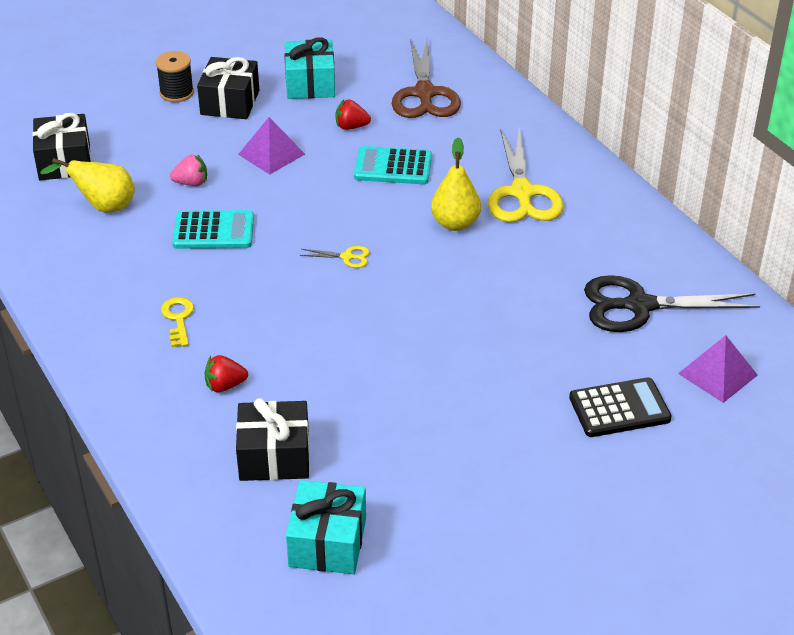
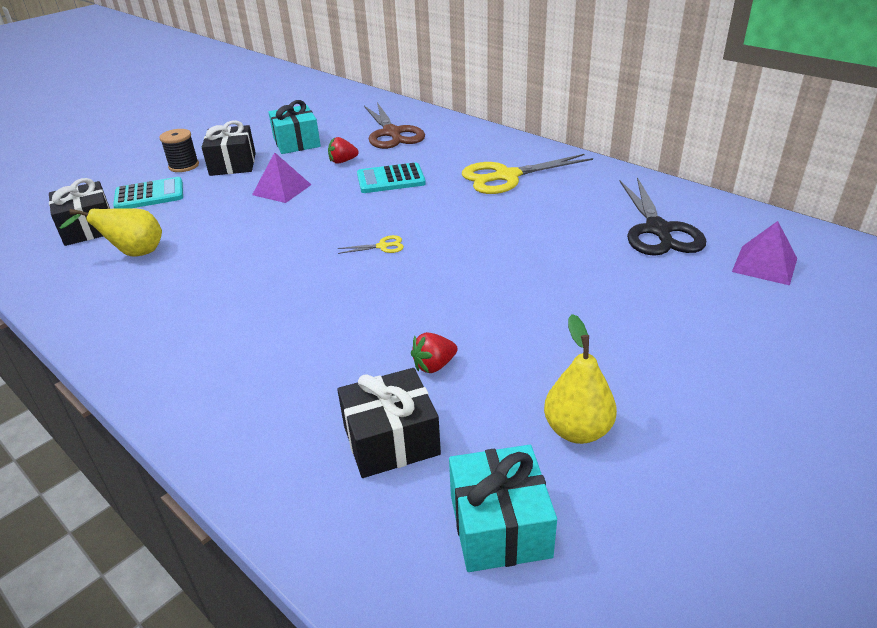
camera: 15 degrees left, 5 degrees down
(178, 319) = (235, 329): yellow key -> none
(191, 183) = (215, 221): pink strawberry -> none
(213, 231) = (248, 251): turquoise calculator -> turquoise calculator (149, 195)
(225, 385) = (307, 380): red strawberry -> red strawberry (434, 365)
(455, 223) = (464, 205): yellow pear -> yellow pear (577, 430)
(522, 193) = (506, 176): yellow scissors -> yellow scissors turned 90 degrees clockwise
(619, 408) = (706, 310): black calculator -> none
(639, 306) = (658, 230): black scissors -> black scissors turned 75 degrees counterclockwise

